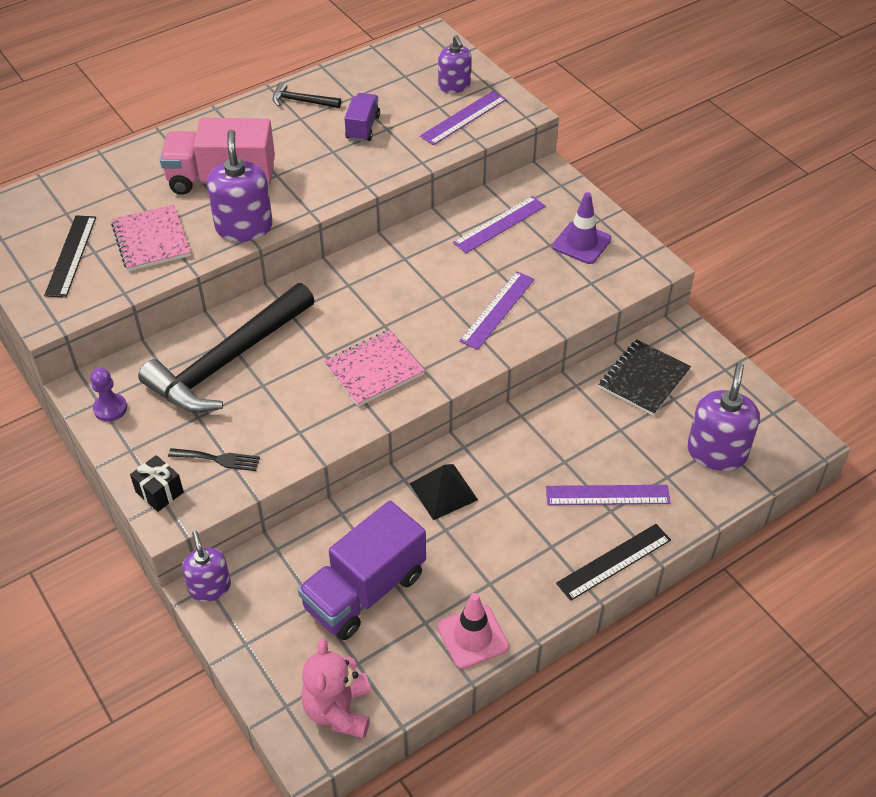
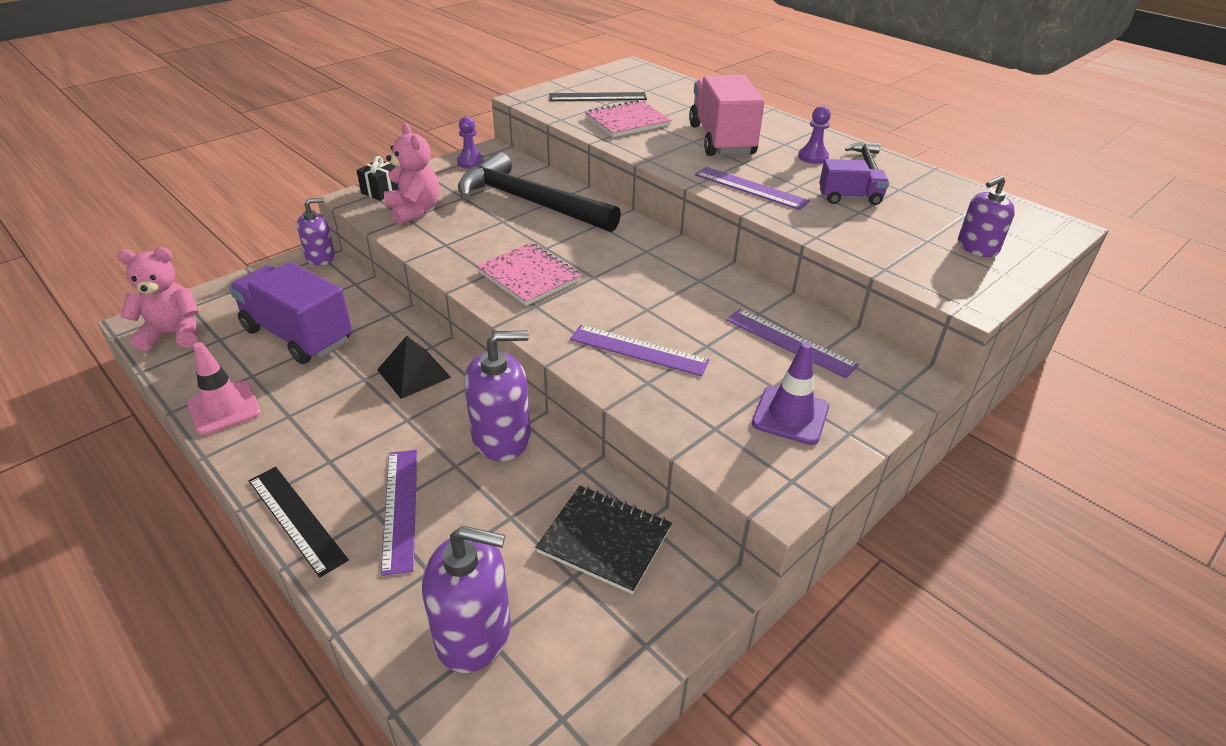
camera: 80 degrees right, 10 degrees down
(218, 459) = (414, 211): black fork -> pink teddy bear
(244, 227) = (660, 155): purple soap dispenser -> purple soap dispenser (501, 437)
(279, 129) = (813, 157): none -> purple pawn
(463, 118) = (919, 258): purple ruler -> purple ruler (750, 188)

